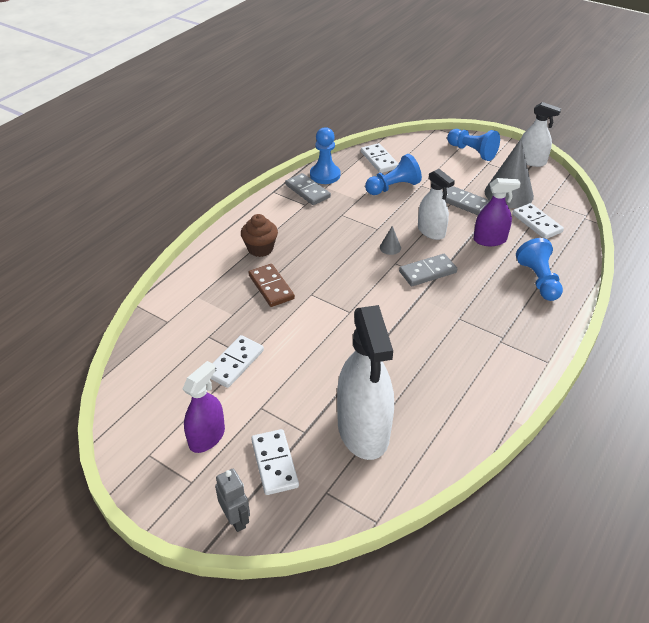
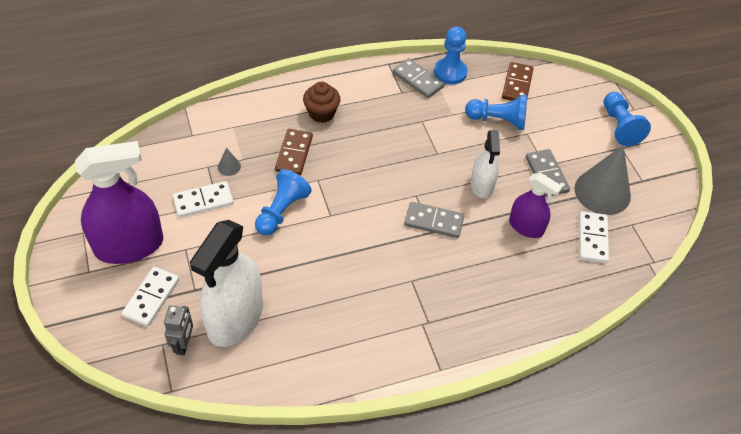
camera: 35 degrees right, 10 degrees up
(207, 437) = (129, 246): purple spray bottle -> purple spray bottle, size x1.76
(236, 519) = (89, 318): grey robot -> grey robot (183, 344)
(307, 191) = (418, 80): grey domino -> grey domino turned 45 degrees counterclockwise
(379, 160) = (517, 84): white domino -> brown domino
(390, 247) = (428, 178): grey cone -> grey cone (229, 166)
(531, 161) = (670, 171): white spray bottle -> none
(538, 280) = (524, 293): blue pawn -> blue pawn (281, 211)

